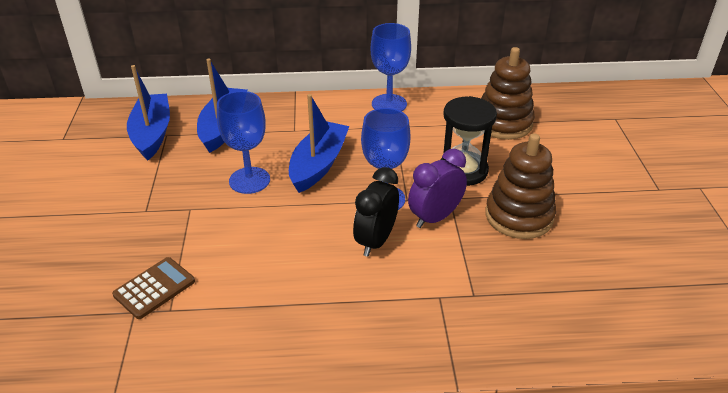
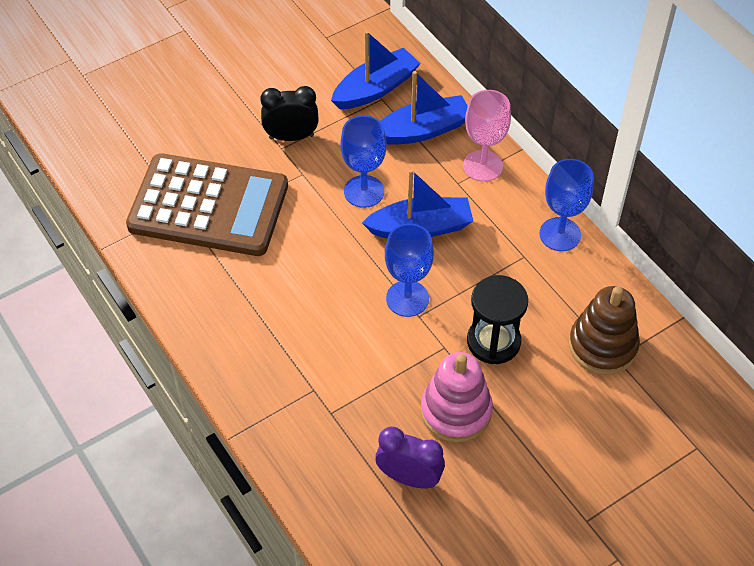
camera: 60 degrees right, 15 degrees up
(154, 288) = (208, 206): brown calculator -> brown calculator, size x2.49
(291, 113) = (483, 166): none -> pink goblet
(376, 241) = (349, 317): black clock -> black clock (291, 136)
(435, 217) = (408, 347): purple clock -> purple clock (409, 477)
(519, 216) = (456, 411): brown stacking toy -> pink stacking toy

